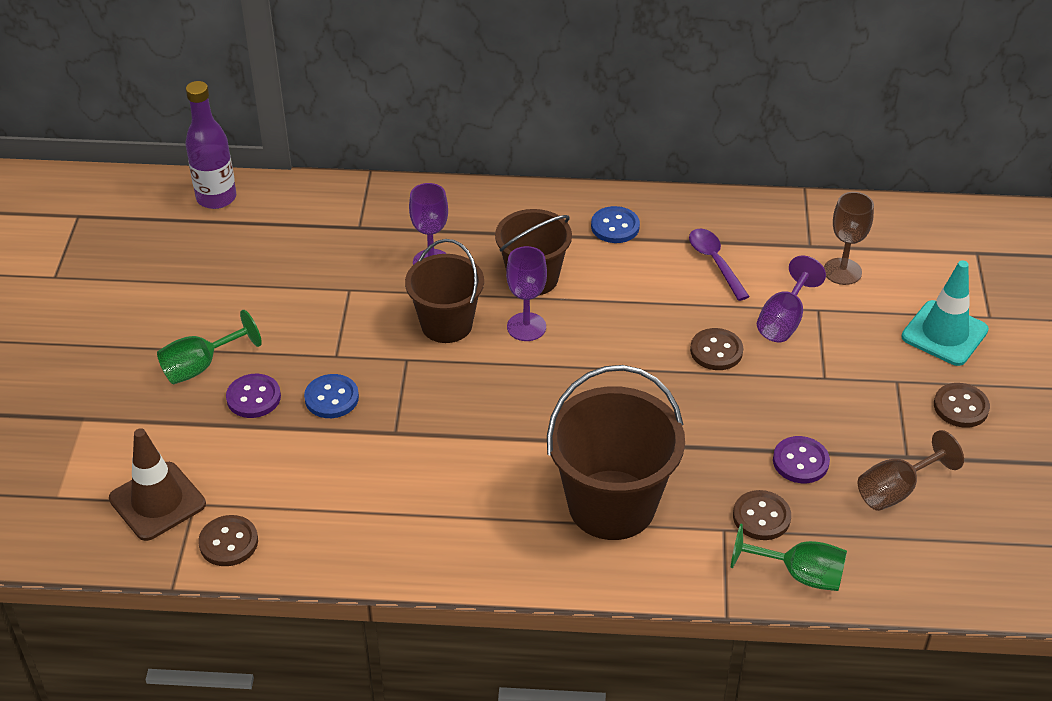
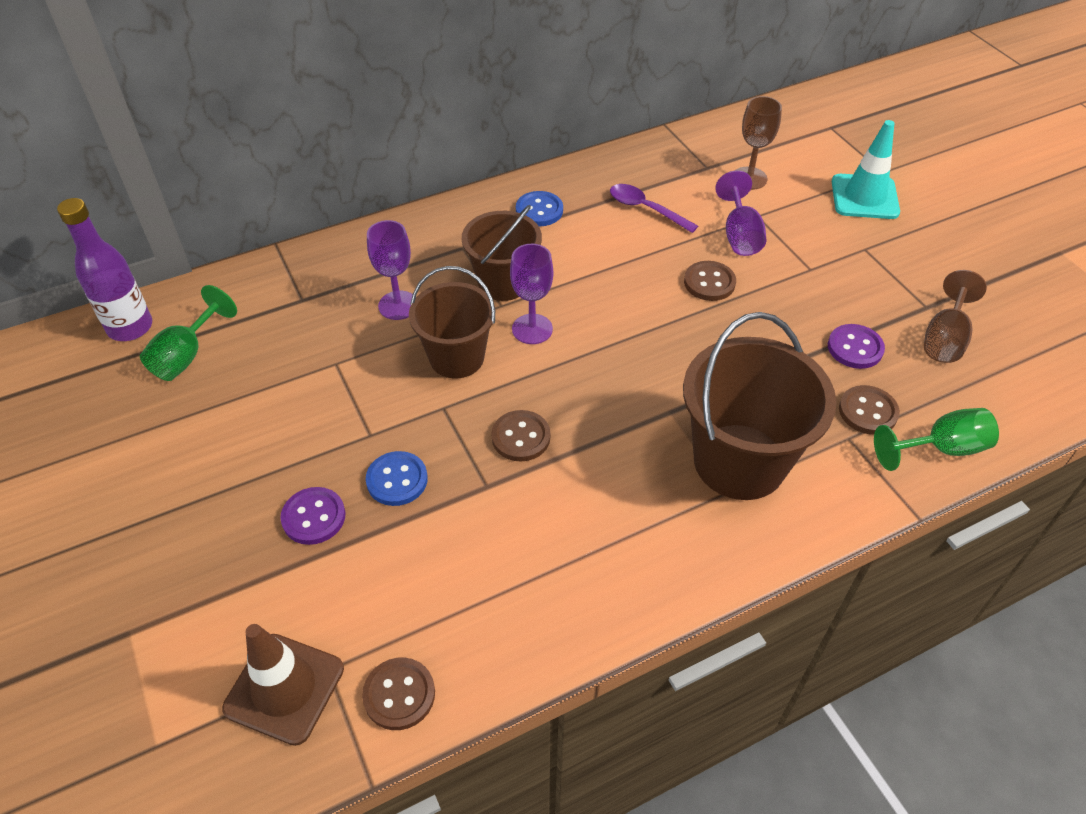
camera: 30 degrees left, 5 degrees up
(201, 366) = (231, 509): green goblet -> green goblet (187, 355)
(961, 407) = (927, 249): brown button -> brown button (521, 437)

